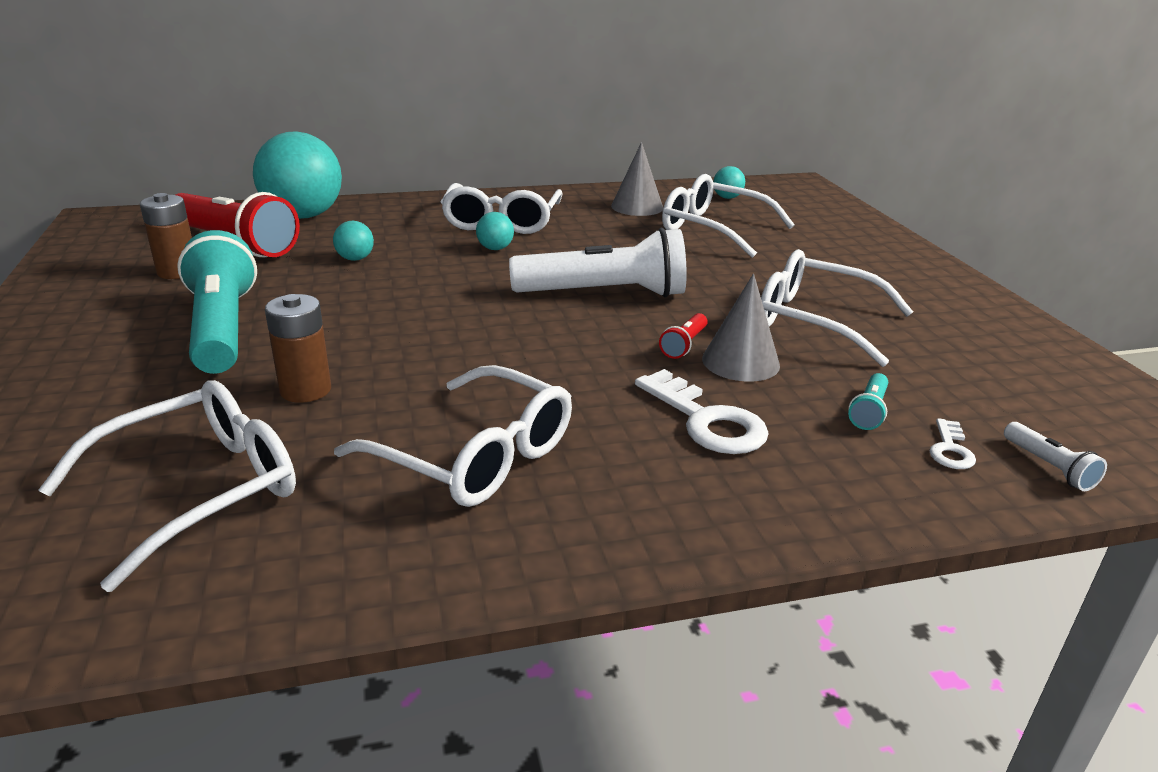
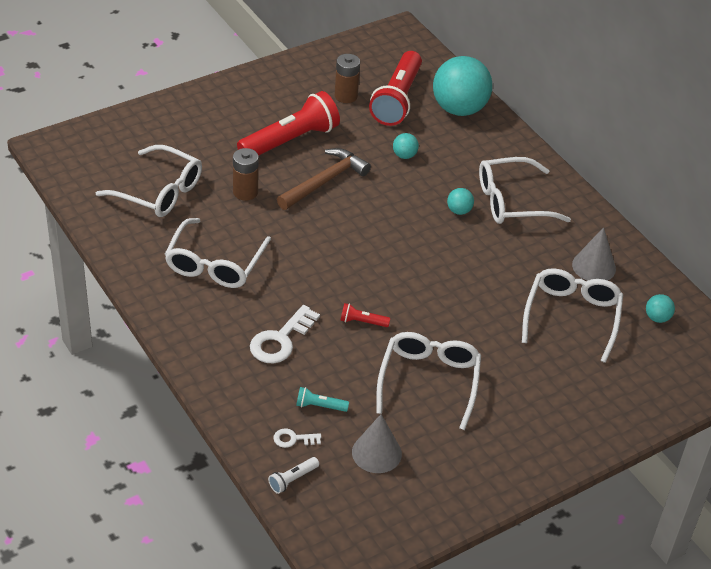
camera: 70 degrees right, 15 degrees up
(222, 328) = (290, 140): turquoise flashlight -> red flashlight
(351, 318) = (325, 181): none -> brown hammer
(604, 294) = (415, 276): white flashlight -> none
(740, 362) = (353, 348): grey cone -> grey cone (376, 453)

